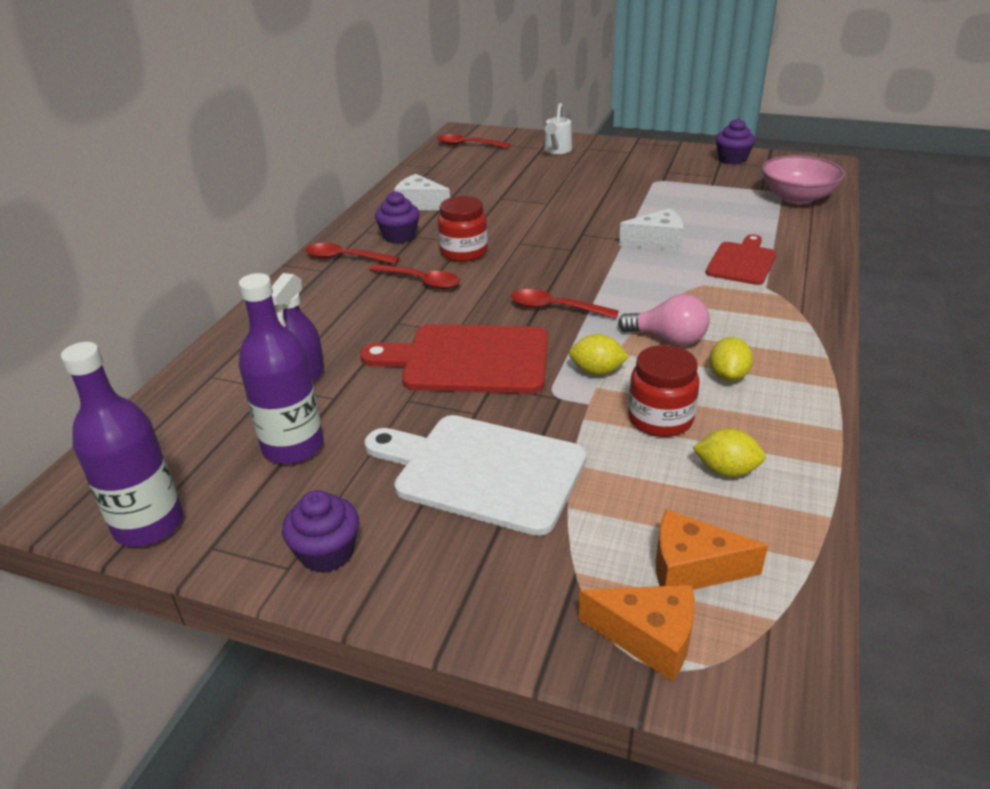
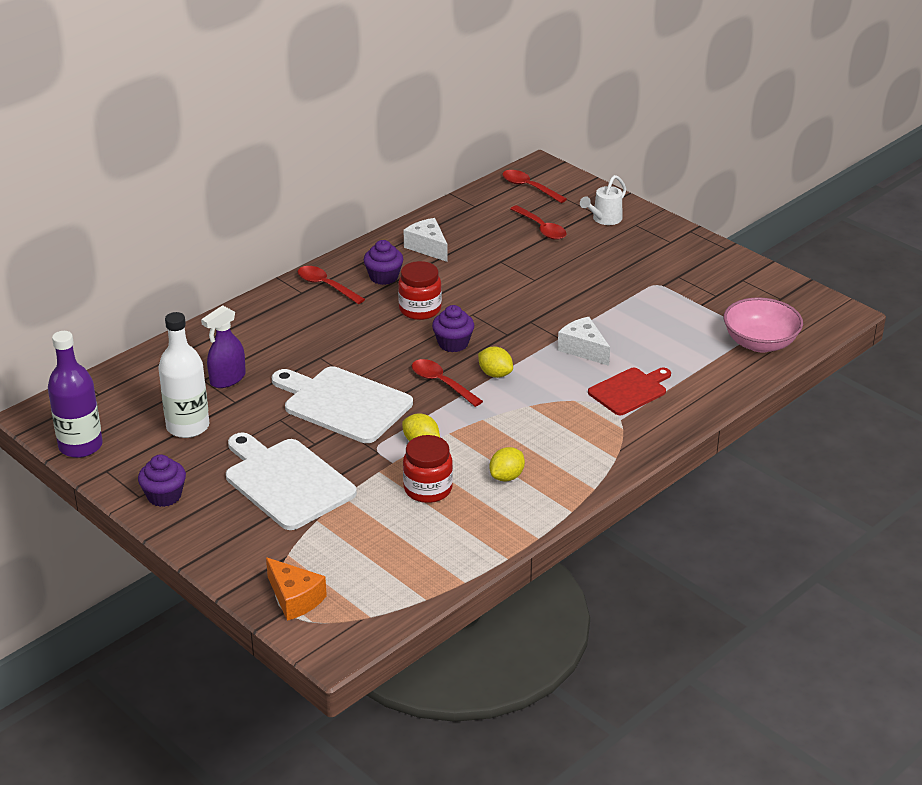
camera: 25 degrees right, 0 degrees up
(293, 447) = (188, 426): purple bottle -> white bottle
(421, 281) = (365, 327): red spoon -> red spoon (541, 228)
(468, 360) = (343, 403): red cutting board -> white cutting board
(657, 242) = (583, 349): white cheese -> white cheese turned 150 degrees counterclockwise
(668, 339) = (496, 435): pink light bulb -> none
(692, 568) = (353, 577): orange cheese -> none
(726, 470) = (433, 534): yellow lemon -> yellow lemon (495, 374)
(732, 159) = (756, 280): purple cupcake -> purple cupcake (453, 343)

